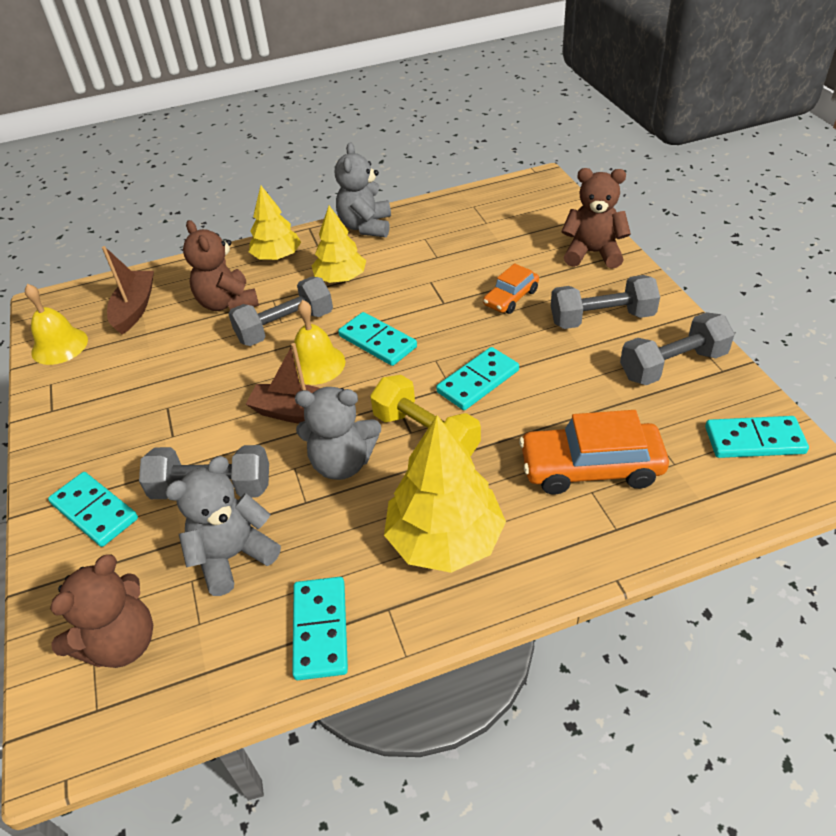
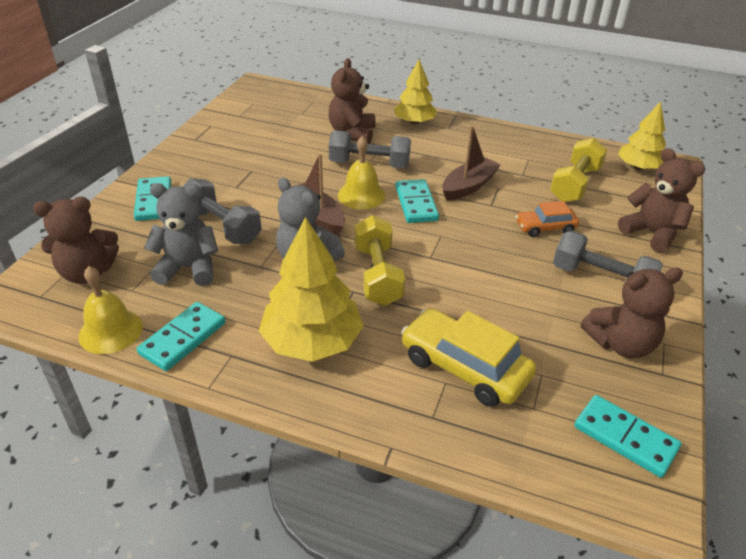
camera: 35 degrees right, 5 degrees down
(59, 346) = (237, 109): yellow bell -> yellow bell (110, 331)
(135, 308) = (298, 110): brown boat -> brown boat (468, 186)
(341, 278) = (439, 154): yellow tree -> yellow tree (638, 167)
(366, 226) = (495, 132): grey teddy bear -> none
(478, 381) = (453, 265): turquoise domino -> none
(489, 242) = (575, 184): none -> yellow dumbbell
(591, 468) = (464, 367): orange car -> yellow car
(672, 365) = (621, 344): grey dumbbell -> brown teddy bear

